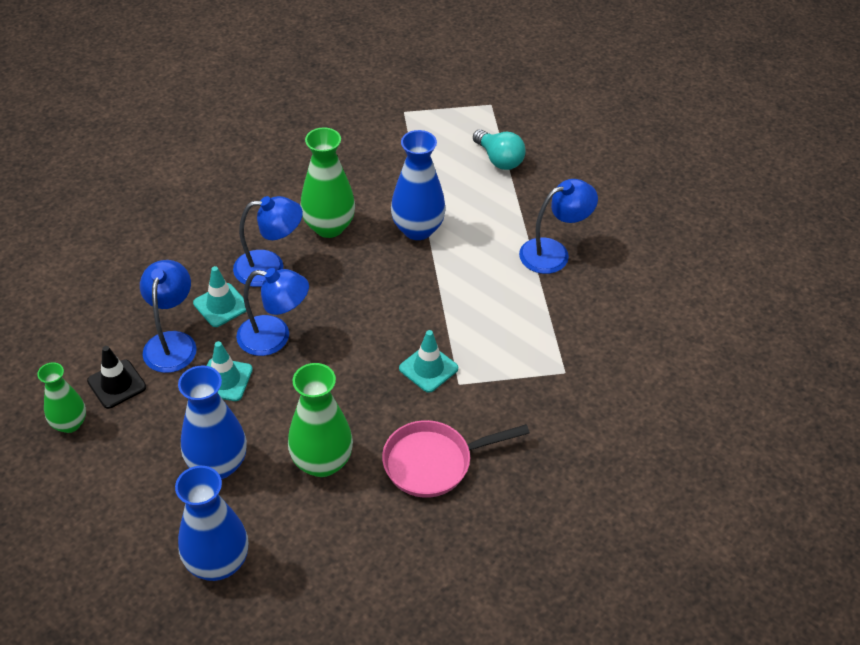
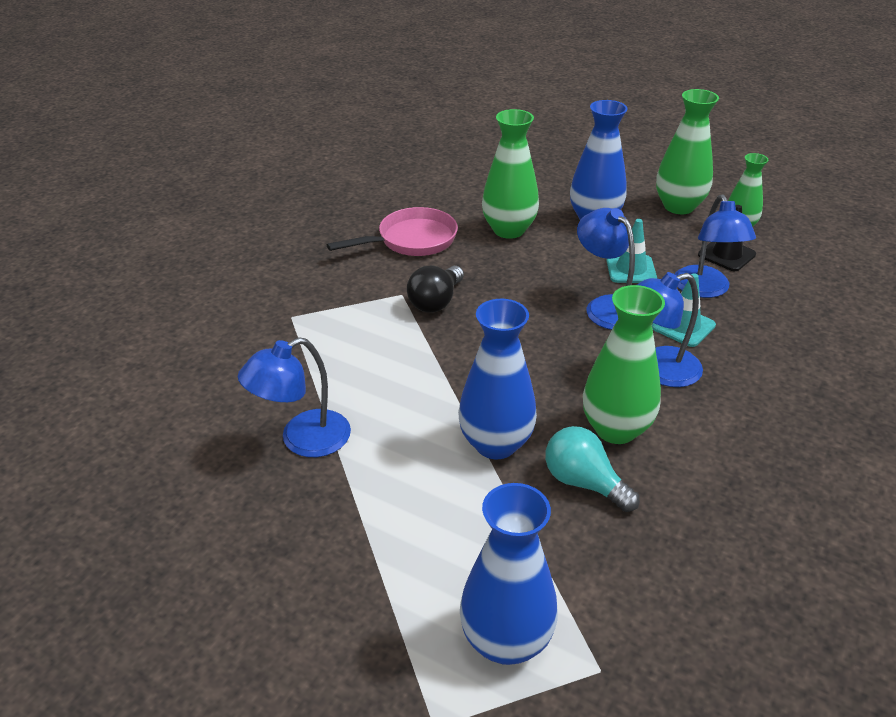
camera: 170 degrees right, 10 degrees down
(109, 471) = (678, 206): none -> green vase
(218, 563) = (557, 176): blue vase -> blue vase (506, 641)
(274, 337) = (606, 306): blue lamp -> blue lamp turned 60 degrees clockwise
(428, 368) = (436, 302): turquoise traffic cone -> black light bulb
(499, 159) = (398, 585): turquoise light bulb -> turquoise light bulb (584, 483)

